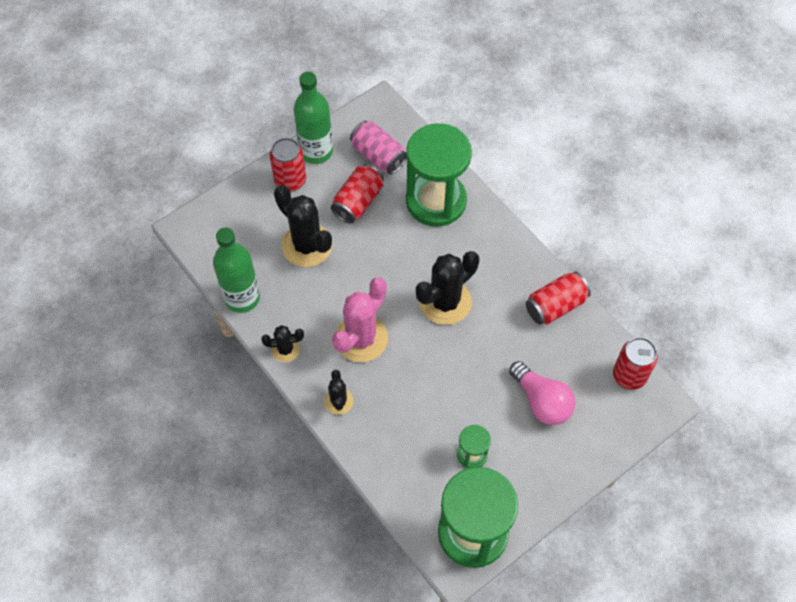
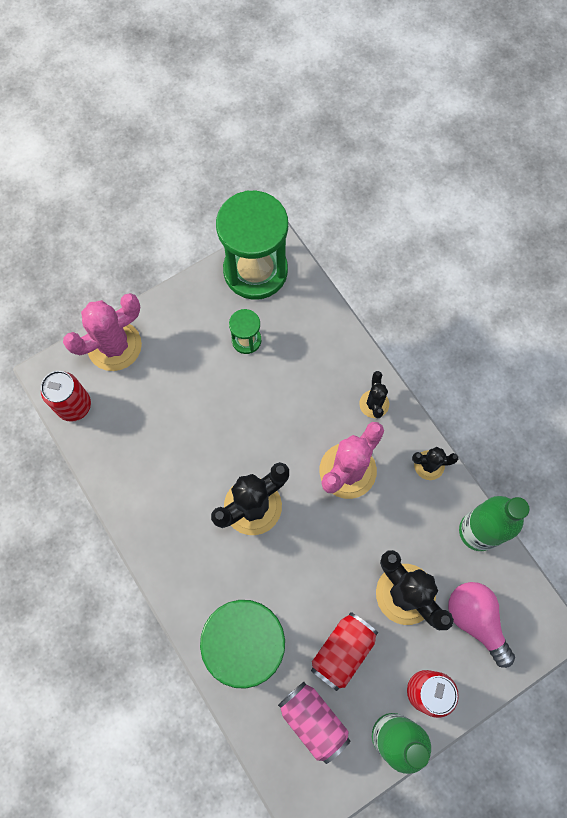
camera: 175 degrees left, 10 degrees up
(542, 401) = (169, 386): pink light bulb -> pink light bulb (475, 620)
(555, 306) = (133, 491): red can -> none
(605, 437) = (114, 346): none -> pink cactus

